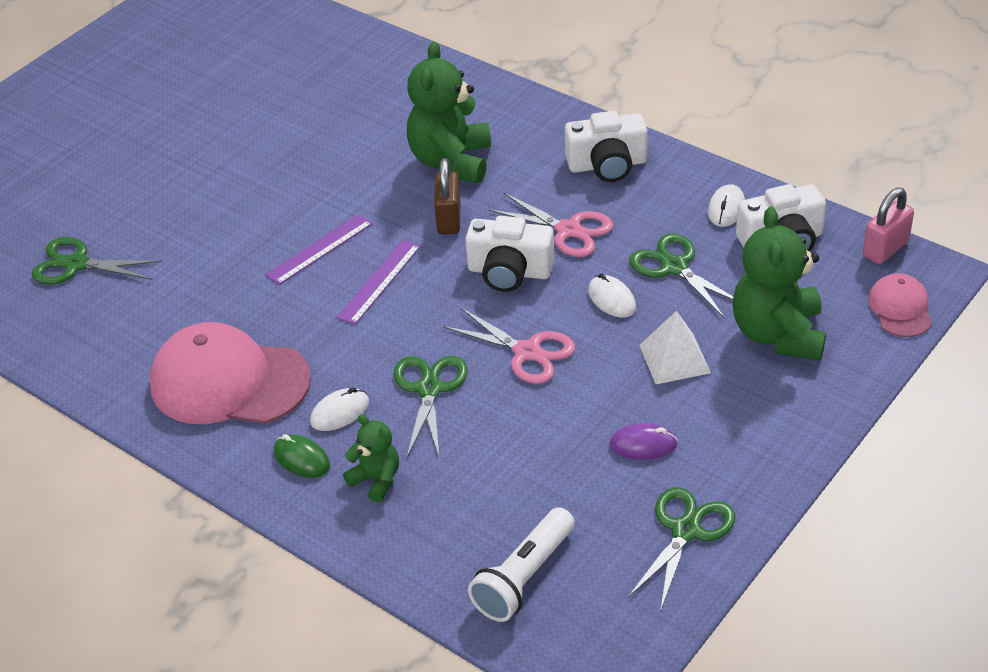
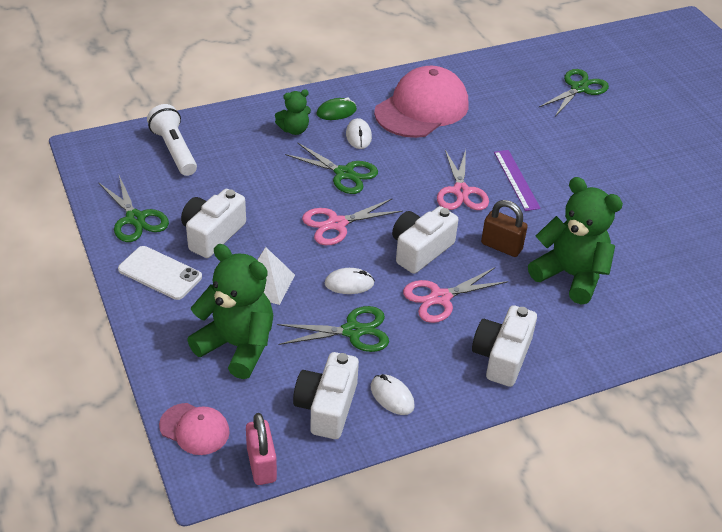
camera: 115 degrees right, 0 degrees up
(379, 282) = (461, 191): purple ruler -> pink scissors
(643, 445) = (212, 234): purple mouse -> white camera
(746, 452) = (160, 273): none -> white phone

